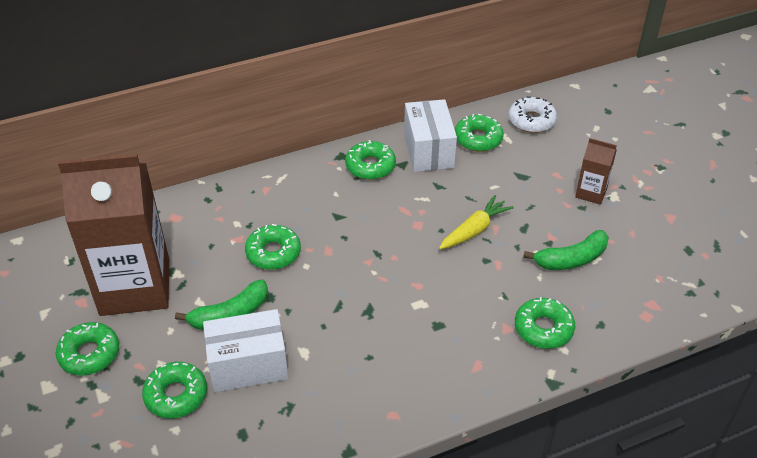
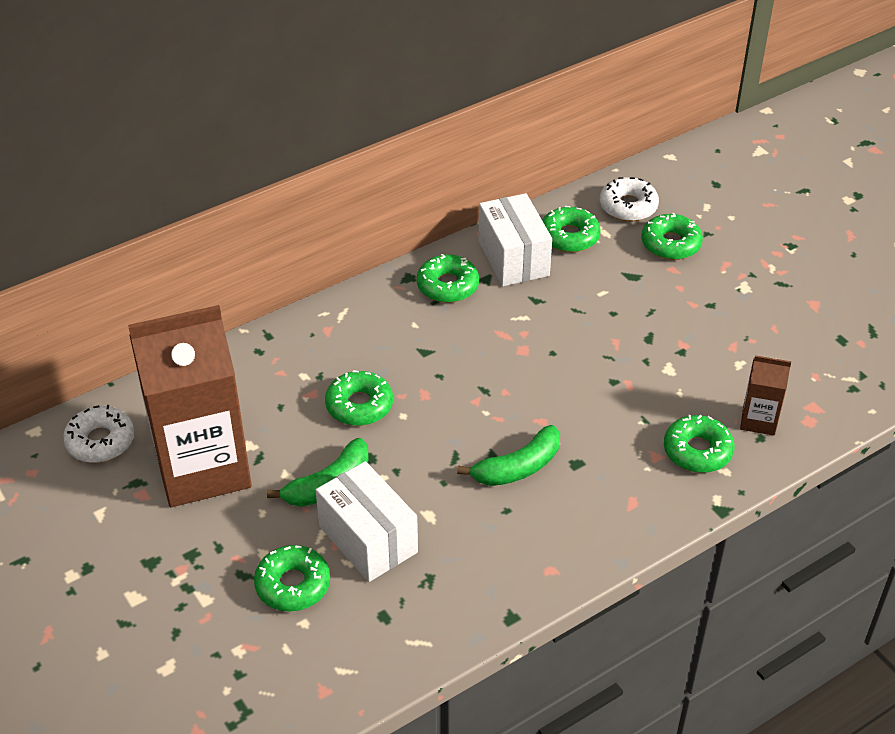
camera: 10 degrees left, 0 degrees up
(64, 255) = (100, 441): none -> white donut
(89, 354) = (173, 553): green donut -> green donut (670, 244)
(248, 365) = (368, 539): white box -> white box turned 75 degrees clockwise
(474, 230) = (592, 347): yellow carrot -> none
(571, 259) = (711, 368): green banana -> green banana (518, 468)
(591, 193) = (717, 286): brown carton -> brown carton (758, 420)

